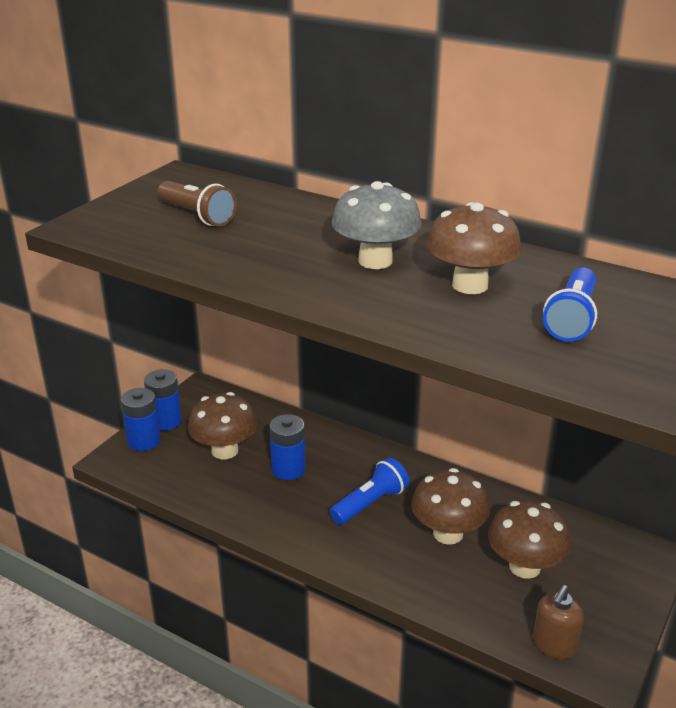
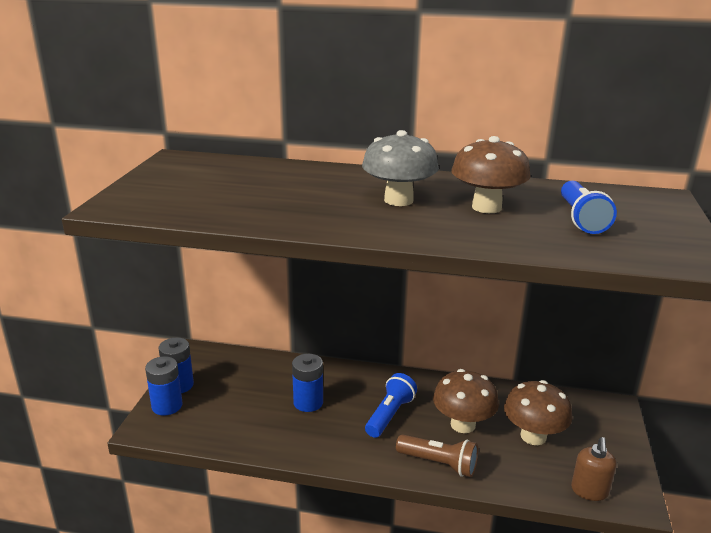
camera: 20 degrees left, 5 degrees down
(197, 216) = (219, 186): brown flashlight -> brown flashlight (439, 464)
(225, 450) = (245, 399): brown mushroom -> none

